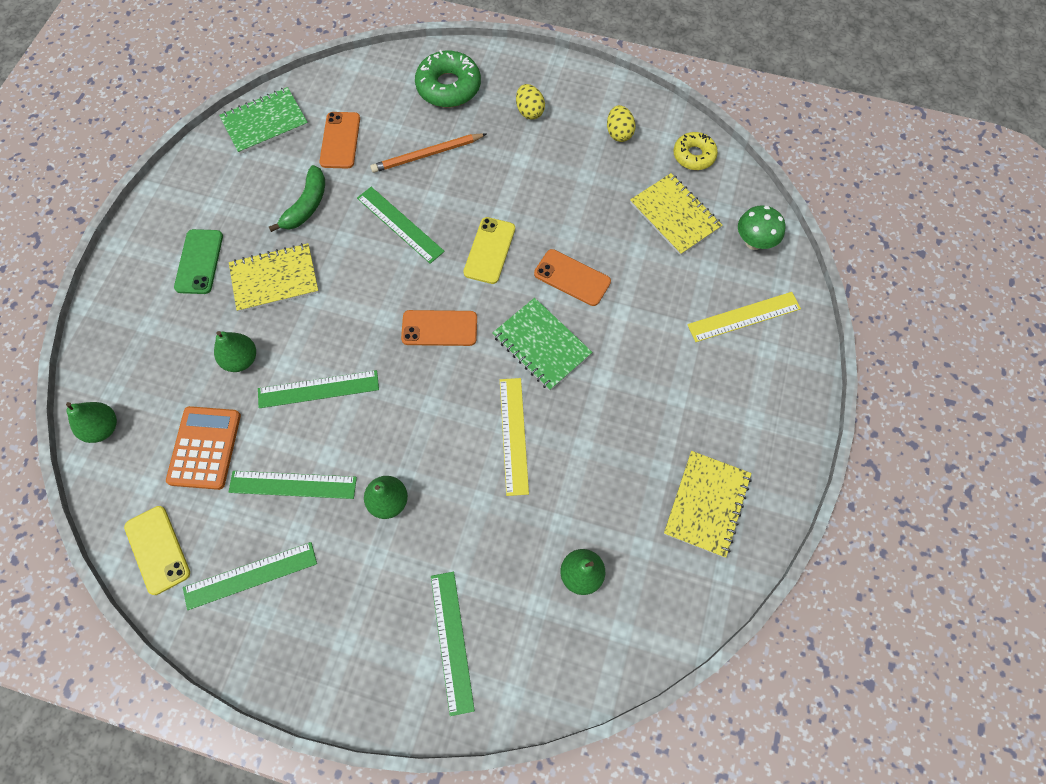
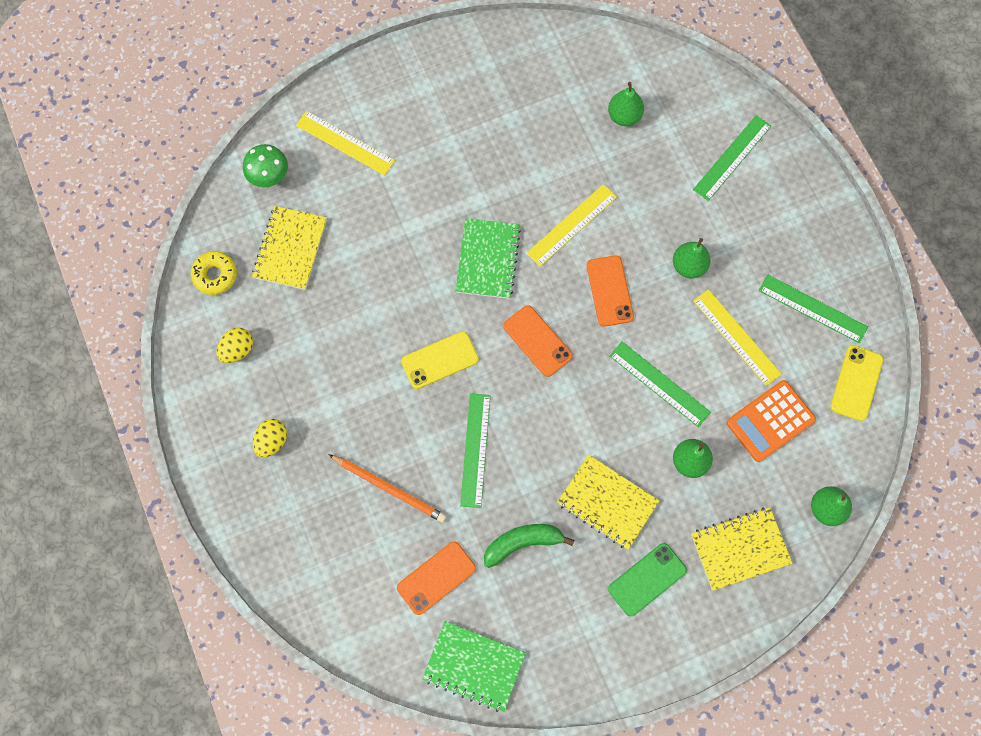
camera: 130 degrees left, 5 degrees up
(293, 485) = (736, 337): green ruler -> yellow ruler
(448, 87) = (300, 535): green donut -> none
(572, 277) = (412, 281): orange phone -> orange phone (609, 291)
(706, 504) = (511, 77): yellow notebook -> yellow notebook (740, 549)

